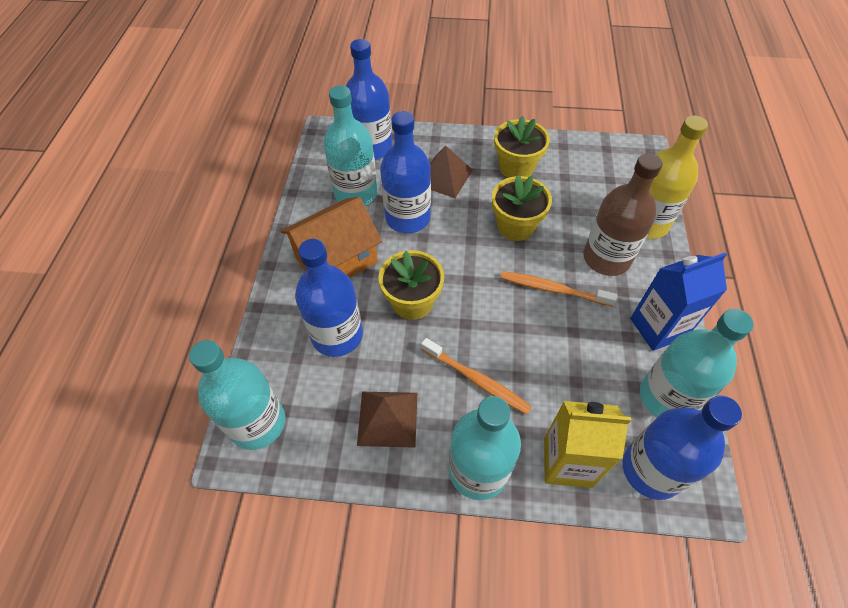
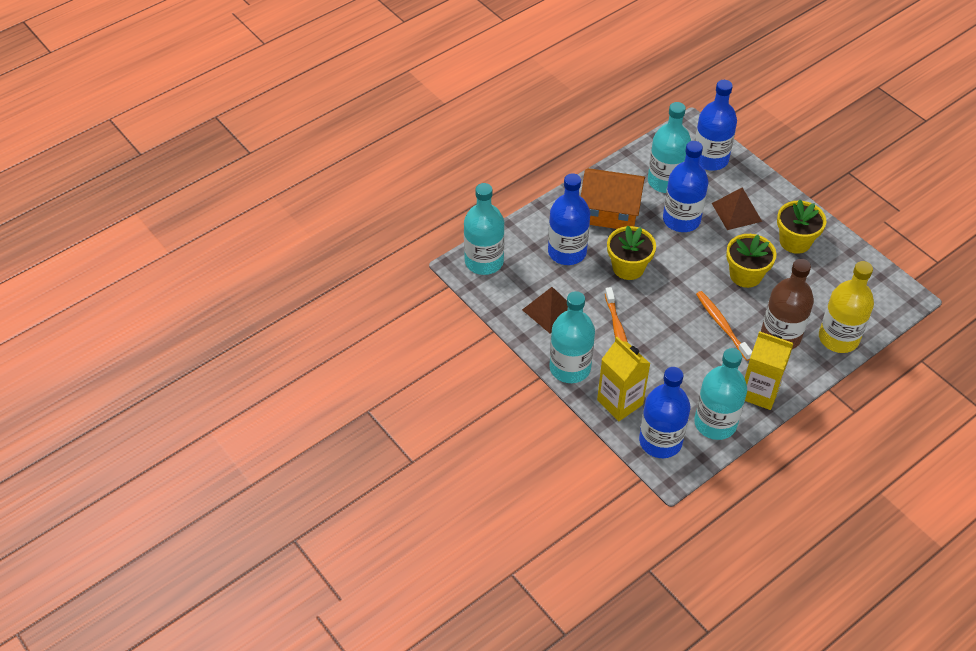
camera: 45 degrees right, 5 degrees down
(658, 328) = (759, 392): blue carton -> yellow carton

